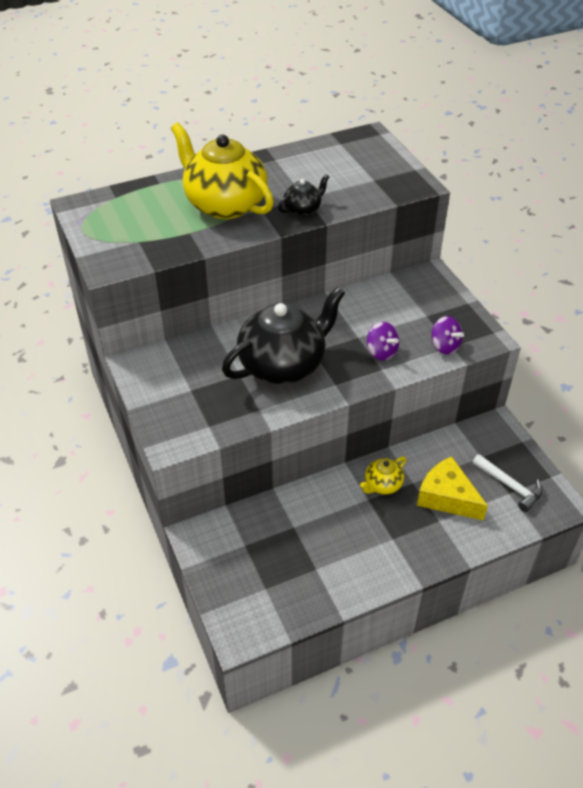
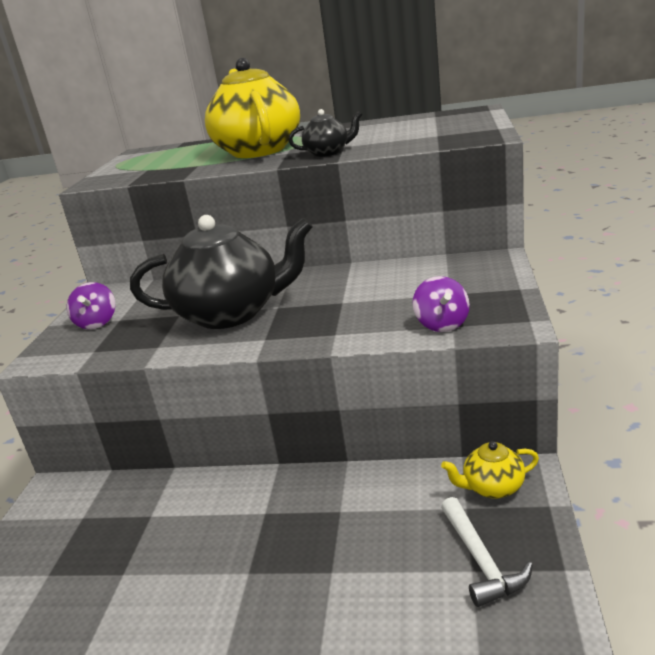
camera: 35 degrees right, 20 degrees down
(381, 352) = (353, 318): purple spinning top -> purple spinning top (97, 323)
(382, 485) = (298, 501): yellow teapot -> yellow teapot (492, 487)
(447, 497) = (370, 544): yellow cheese -> none

